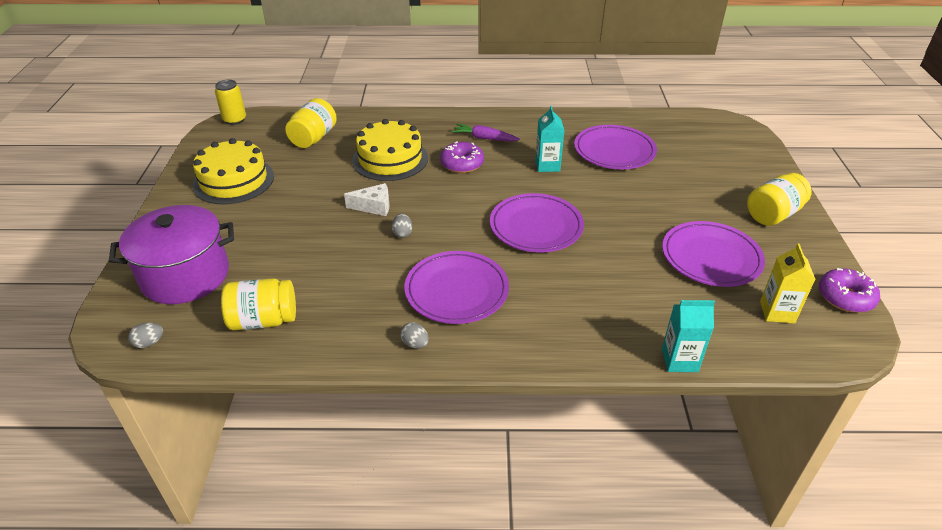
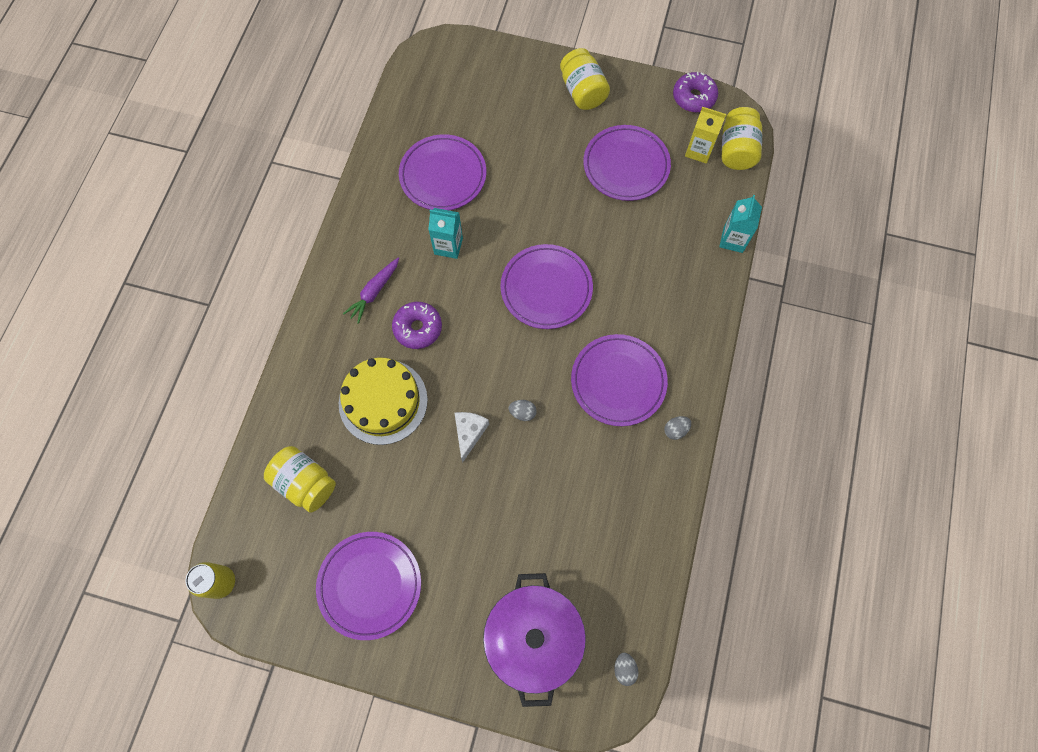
camera: 75 degrees left, 30 degrees up
(233, 180) = (370, 585): yellow cake -> purple plate
(263, 320) = (617, 559): yellow jar -> yellow jar (736, 150)

